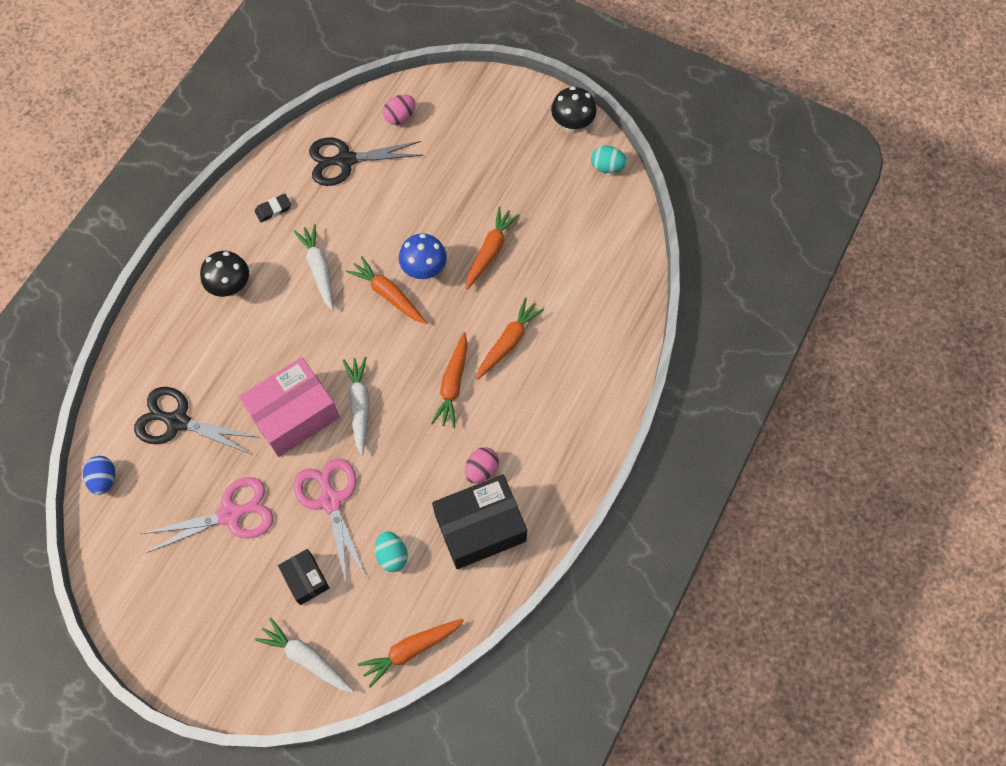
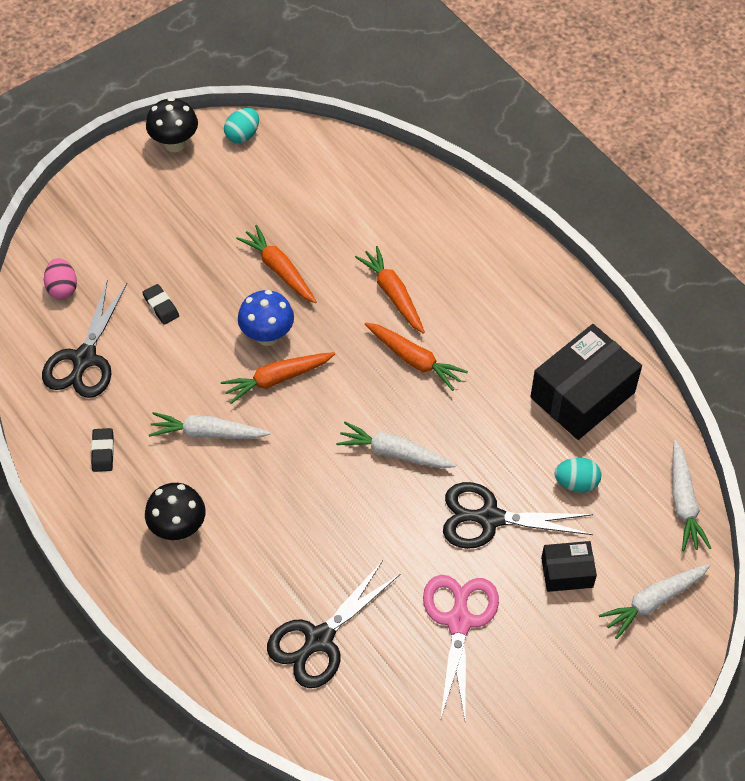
camera: 65 degrees left, 10 degrees down
(104, 479) = (351, 742): blue egg -> none
(294, 414) = (372, 519): pink box -> none
(331, 500) = (490, 518): pink scissors -> black scissors
(411, 650) = (683, 503): orange carrot -> white carrot
(415, 187) = (161, 306): none -> black eraser
(480, 527) = (582, 395): black box -> black box turned 45 degrees clockwise
(481, 470) = (521, 370): pink egg -> none

